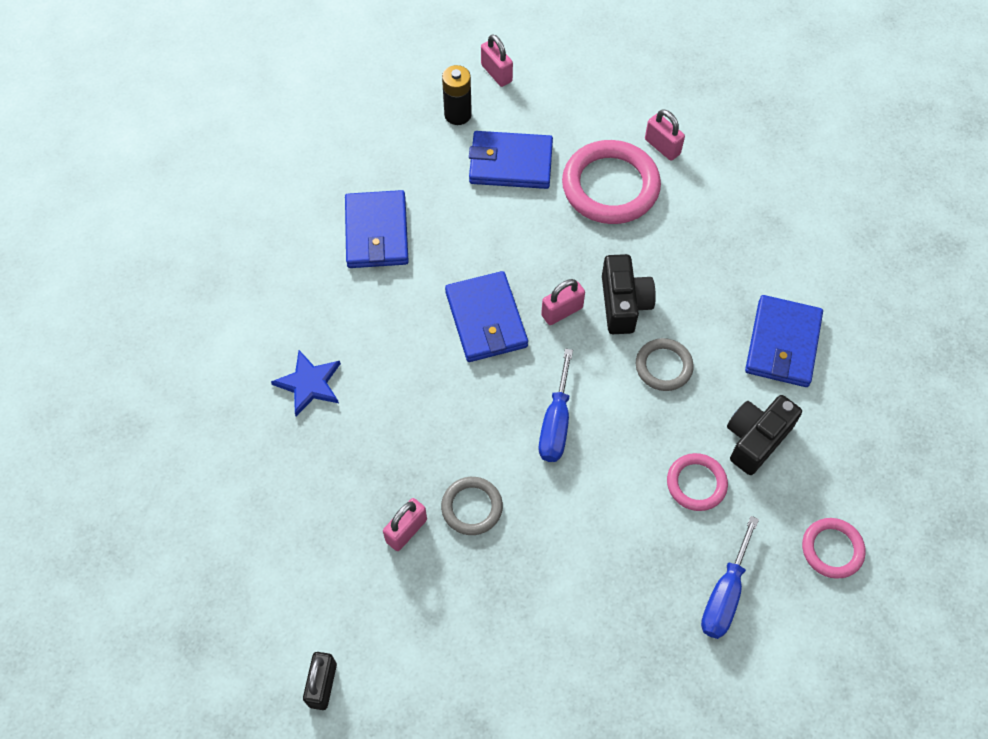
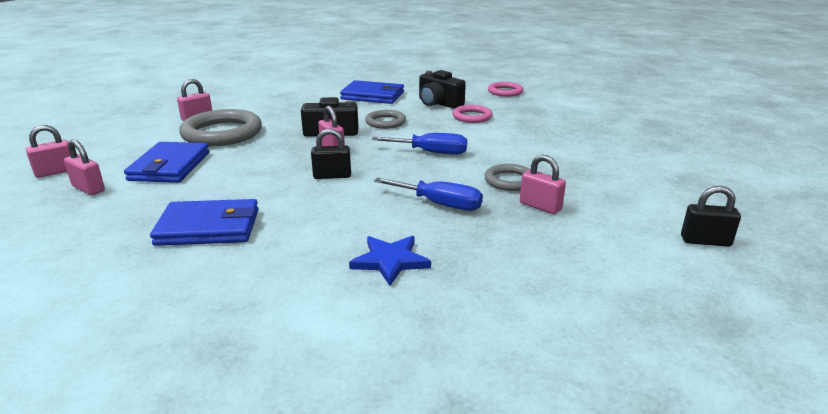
camera: 90 degrees left, 35 degrees down
(458, 114) = (88, 189): black battery -> pink padlock
(486, 319) = (332, 176): blue wallet -> black padlock
(610, 186) = (222, 133): pink ring -> grey ring
(724, 594) = (543, 113): blue screwdriver -> blue screwdriver (440, 204)

